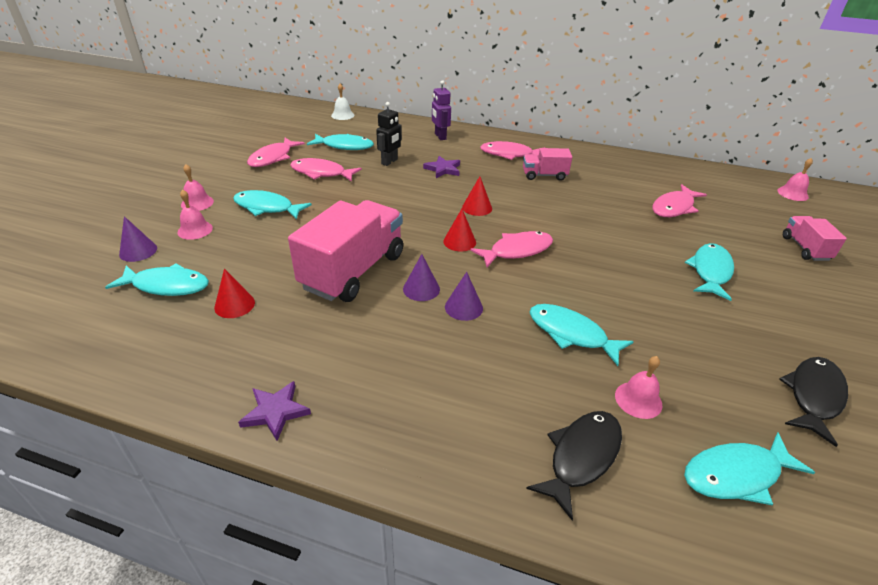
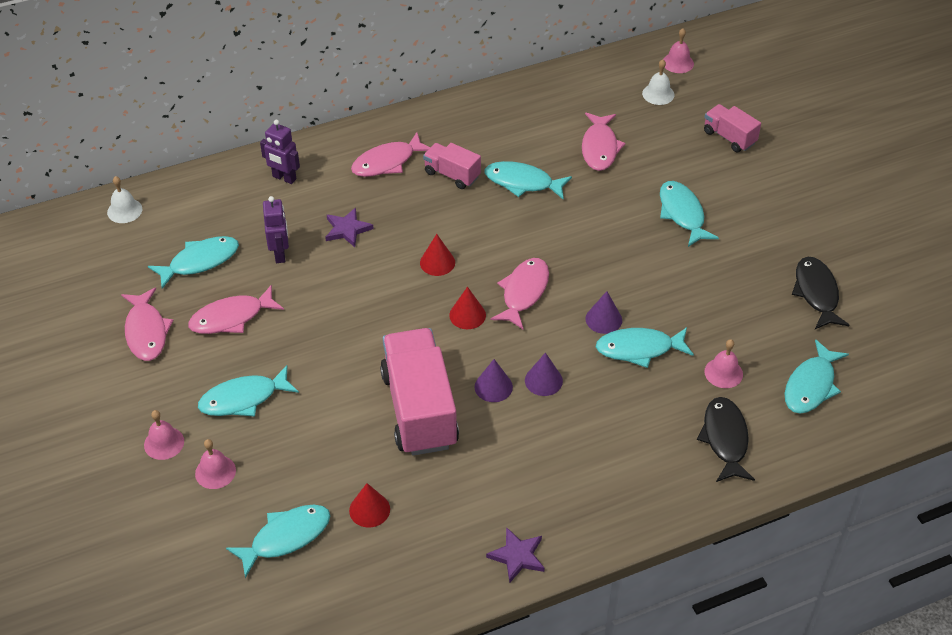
camera: 40 degrees left, 10 degrees up
(138, 251) = (201, 530): purple cone -> purple cone (603, 319)
(389, 162) = (280, 254): black robot -> purple robot
(544, 175) = (452, 175): pink truck -> pink truck turned 75 degrees clockwise
(590, 199) = (522, 182): none -> turquoise fish
(757, 201) = (658, 94): none -> white bell

